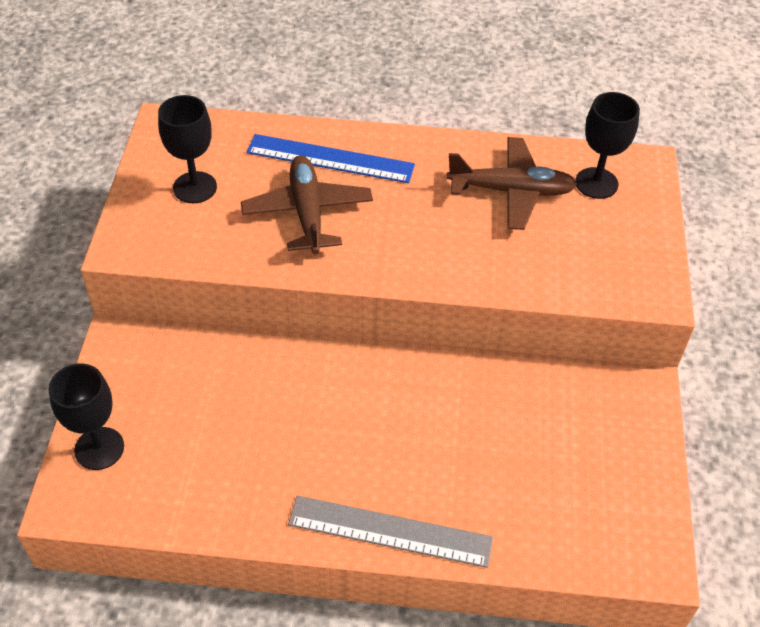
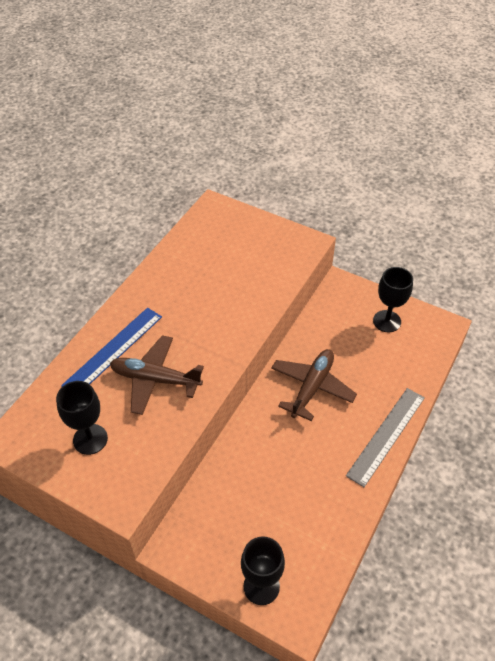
camera: 65 degrees left, 0 degrees up
(511, 191) = (199, 271): brown plane -> brown plane (312, 387)
(596, 183) = (215, 232): black goblet -> black goblet (387, 321)

